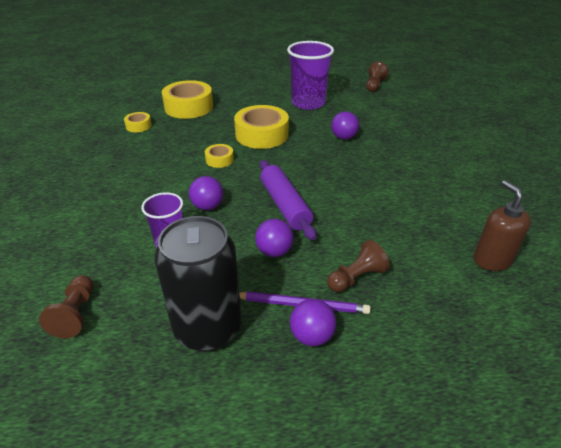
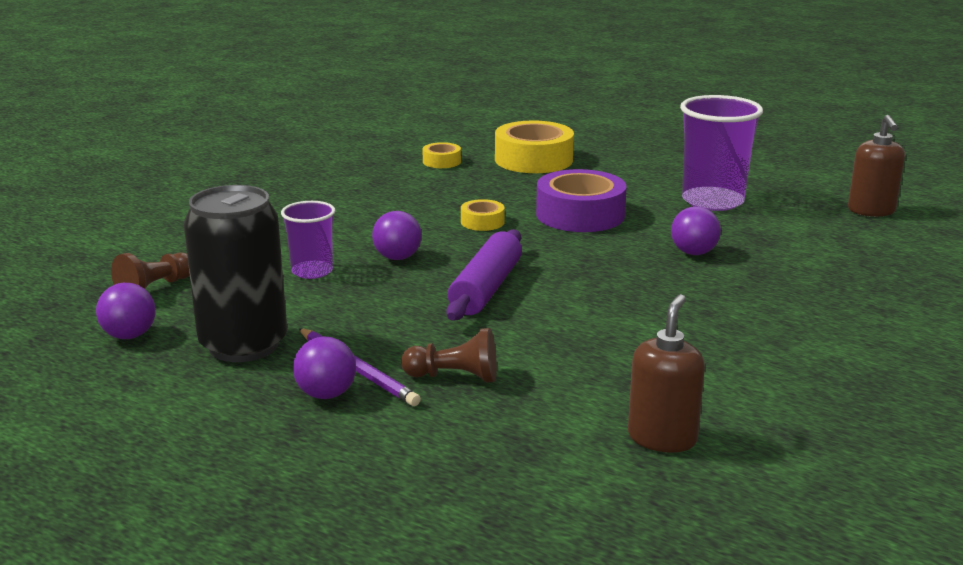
camera: 40 degrees right, 15 degrees down
(262, 135) = (580, 215): yellow tape -> purple tape
(274, 251) = (403, 320): purple ball -> purple ball (129, 336)
(374, 85) = (871, 211): brown pawn -> brown soap dispenser

